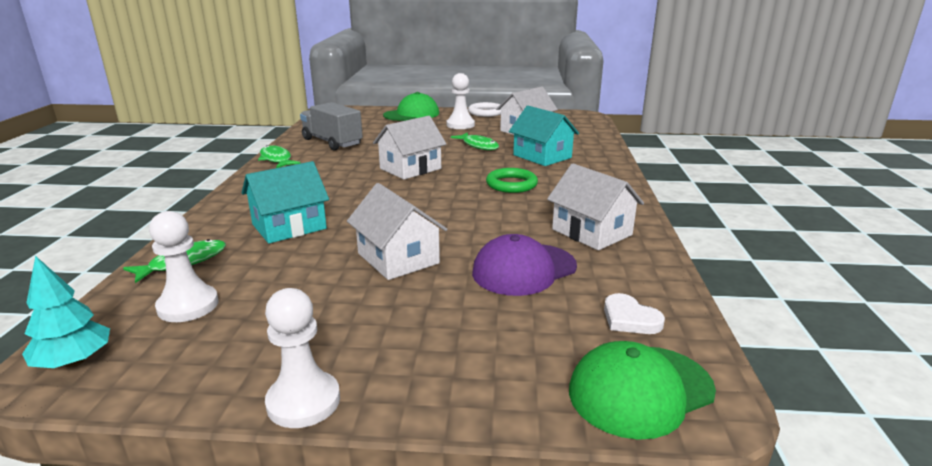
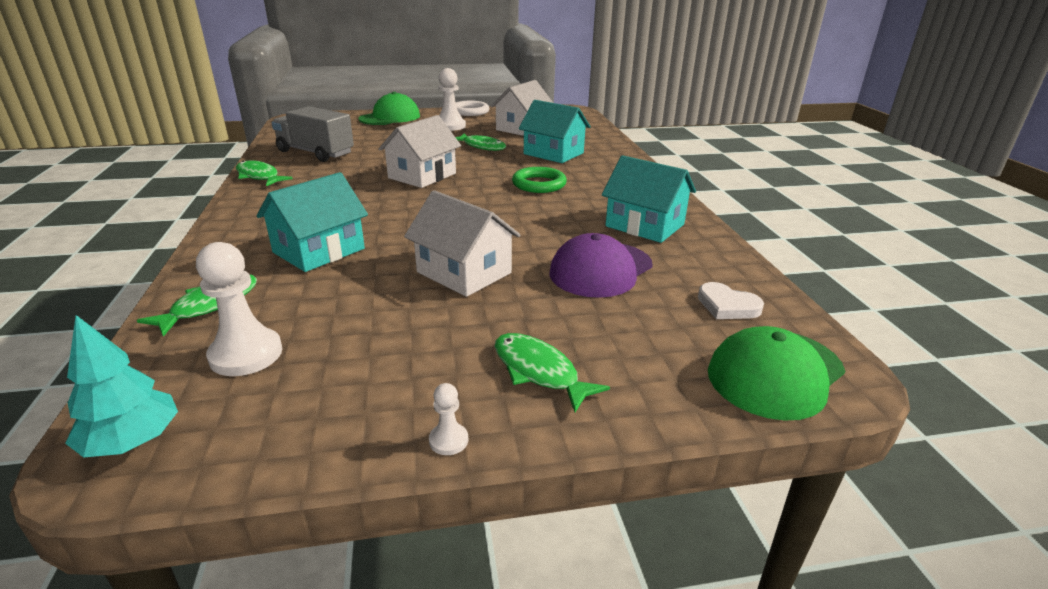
camera: 15 degrees left, 5 degrees up
(303, 401) = (448, 440): white pawn -> white pawn, size x0.48
(413, 355) = (539, 372): none -> green fish
(592, 232) = (645, 225): white house -> turquoise house

